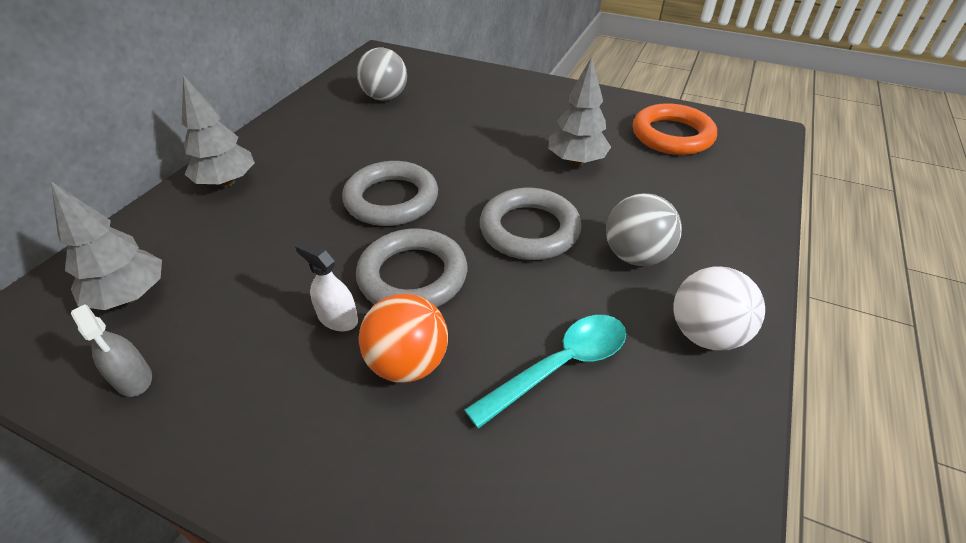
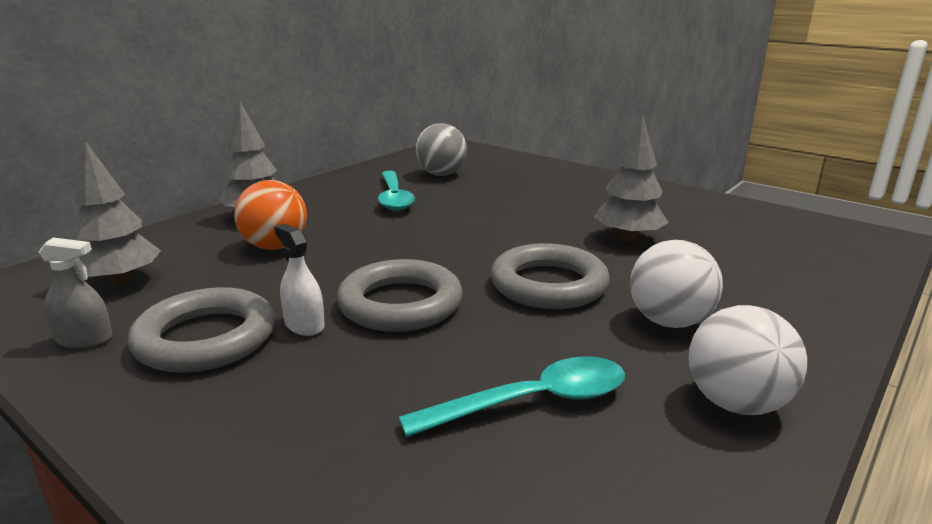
camera: 15 degrees right, 20 degrees down
(133, 378) = (84, 339): grey spray bottle -> grey spray bottle turned 60 degrees counterclockwise
(352, 136) = (394, 197): none -> turquoise spoon
(391, 199) = (409, 245): grey ring -> grey ring (206, 338)
(408, 363) = (358, 371): orange ball -> orange ball (275, 246)
(635, 256) = (669, 321): grey ball -> white ball
(672, 135) = (755, 230): orange ring -> none

